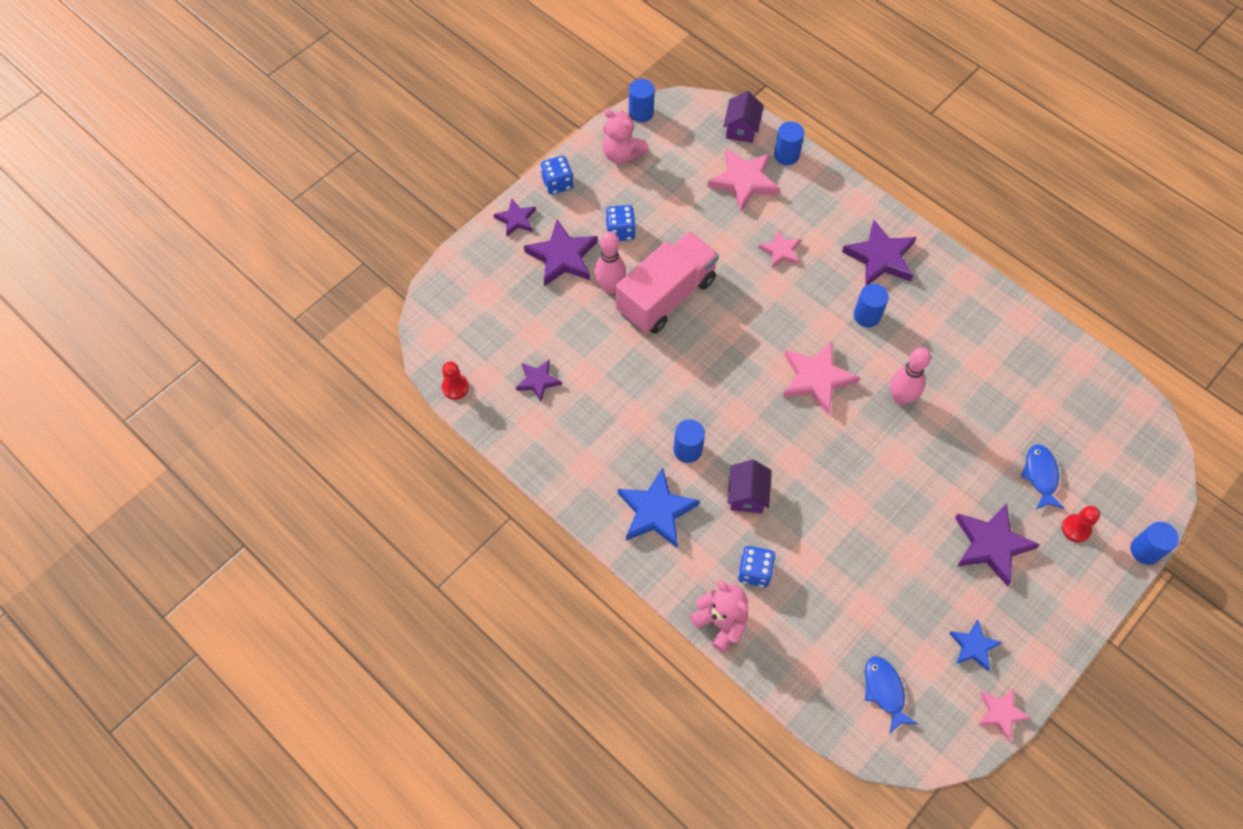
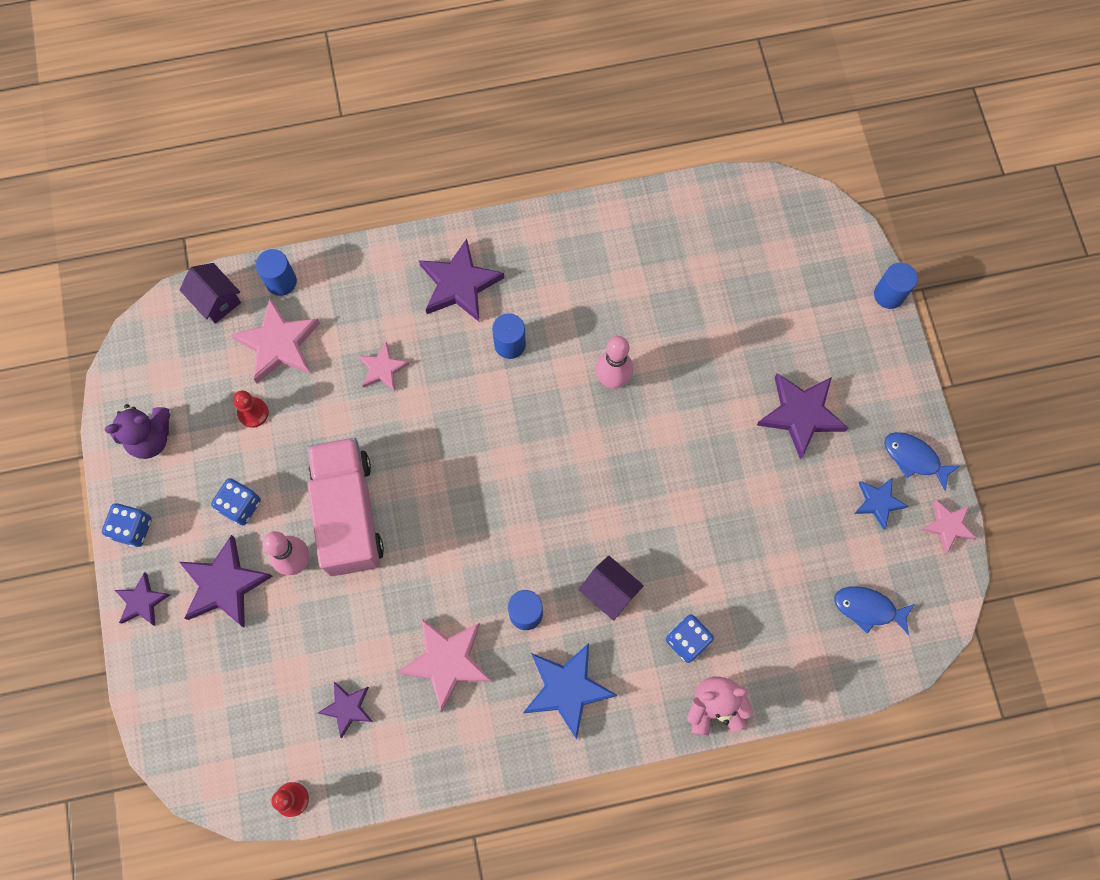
camera: 55 degrees left, 10 degrees up
(622, 154) = (150, 438): pink teddy bear -> purple teddy bear
(641, 113) = (116, 383): blue cylinder -> none
(816, 379) = (540, 439): pink star -> pink star (447, 662)
(1040, 476) = (768, 322): blue fish -> blue fish (914, 458)
(1076, 529) = (833, 333): red pawn -> red pawn (253, 413)

